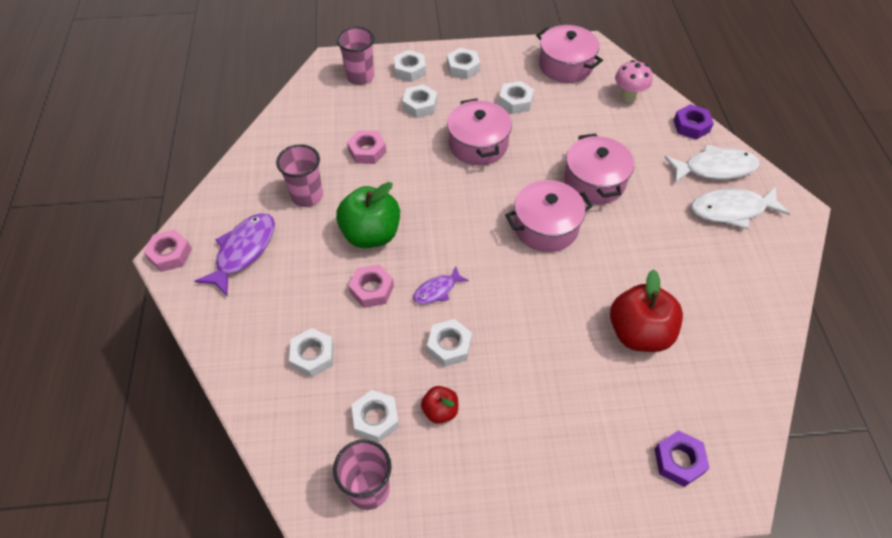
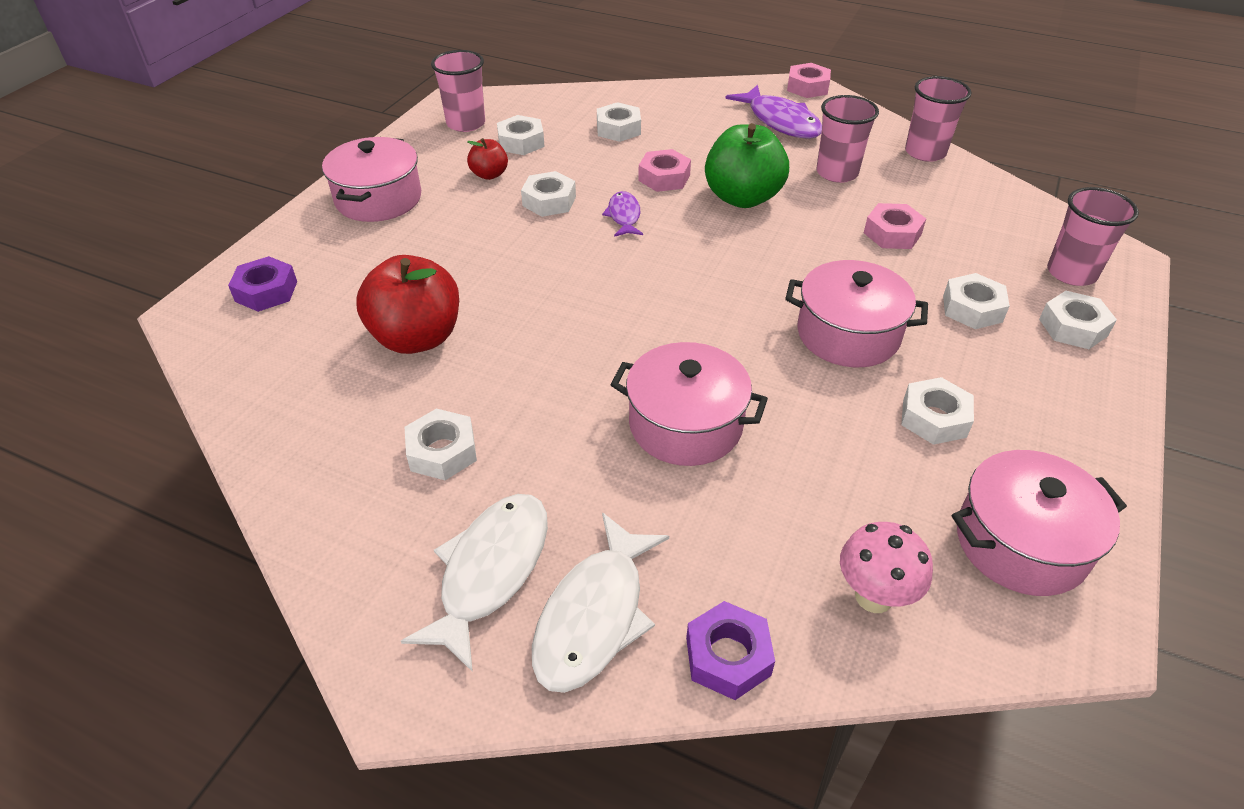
camera: 120 degrees right, 10 degrees down
(251, 159) = (925, 152): none -> pink cup
(463, 68) = (1060, 391): white nut -> white nut (442, 451)
(545, 227) = (641, 333): pink pot -> pink pot (378, 199)

